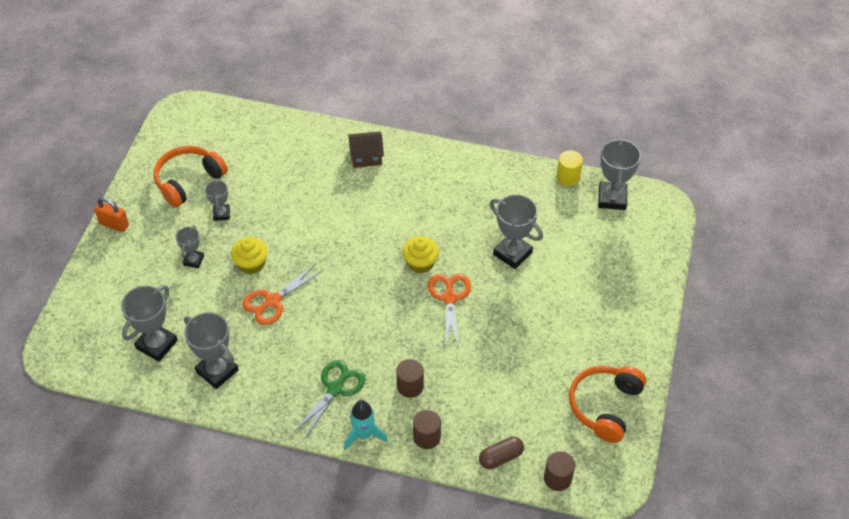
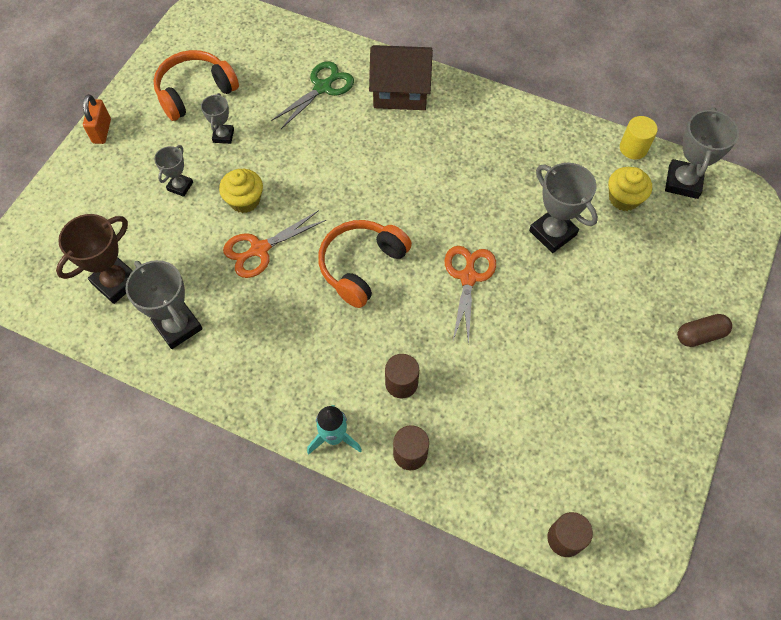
camera: 10 degrees right, 10 degrees up
(114, 224) = (102, 131): orange padlock -> orange padlock turned 60 degrees clockwise
(157, 344) = (116, 282): grey trophy -> brown trophy
(335, 388) = (311, 371): green scissors -> green scissors (323, 87)
(366, 156) = (400, 91): brown house -> brown house, size x1.54
(420, 263) = (441, 228): yellow cupcake -> yellow cupcake (624, 198)
(500, 457) = (497, 497): brown capsule -> brown capsule (700, 335)
(605, 406) = (639, 450): orange headphones -> orange headphones (362, 266)

